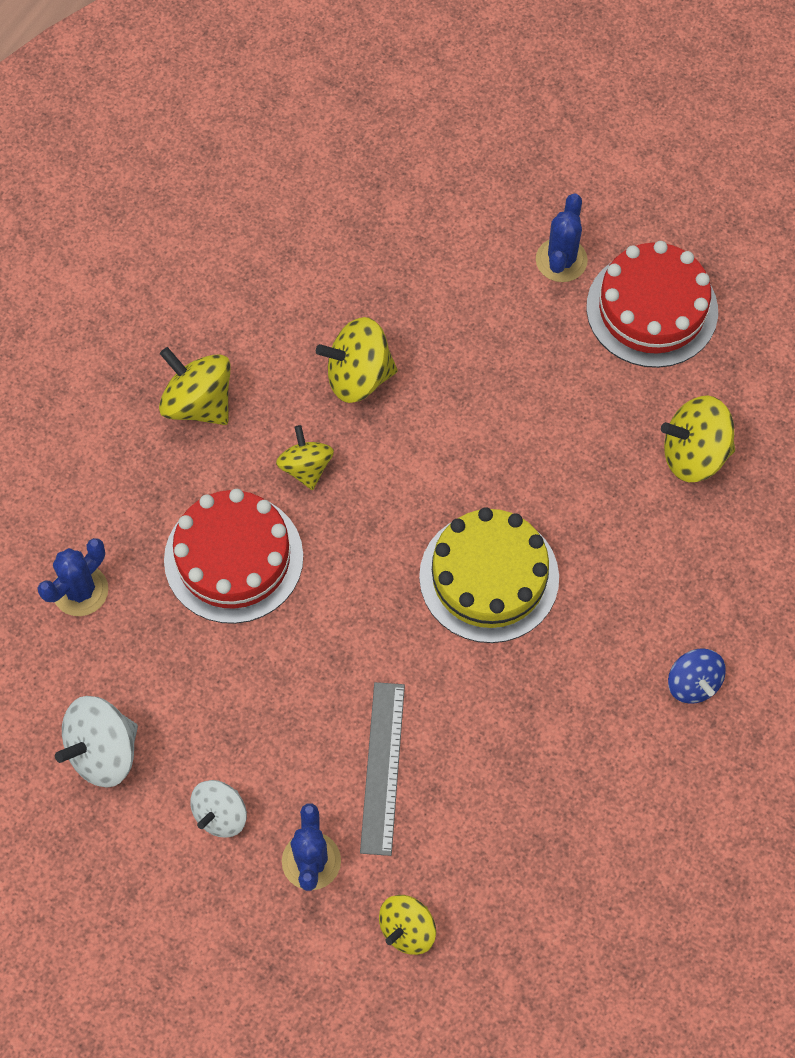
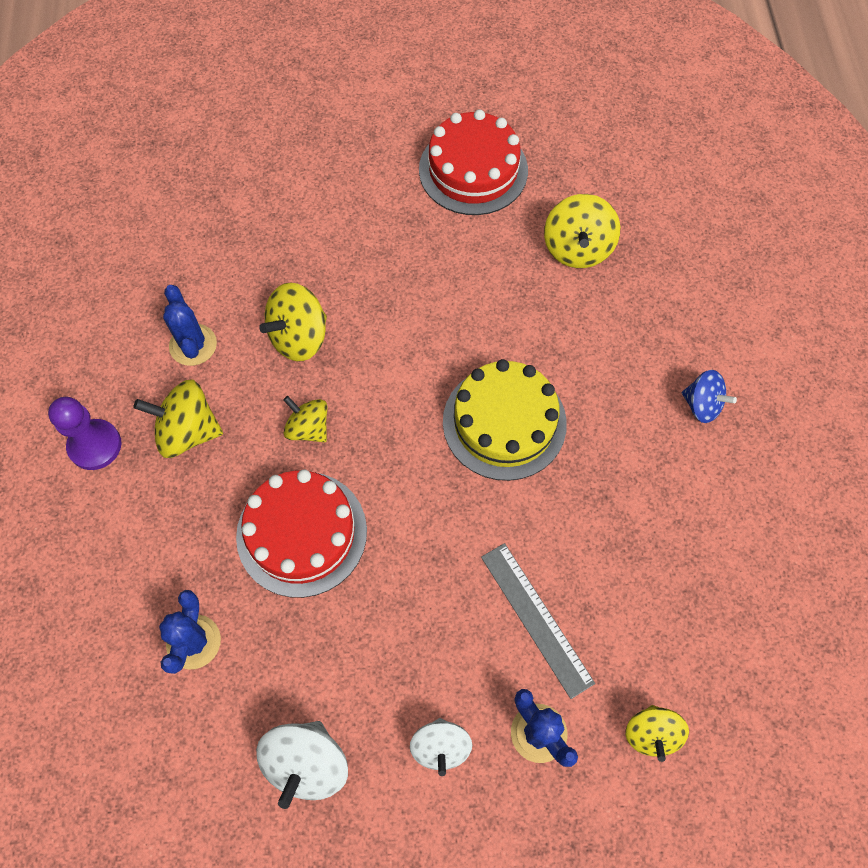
camera: 35 degrees left, 0 degrees up
(111, 365) = (95, 445): none -> purple pawn
(561, 260) = (386, 173): blue cactus -> blue cactus (193, 345)
(694, 454) = (577, 248): yellow spinning top -> yellow spinning top turned 45 degrees counterclockwise

